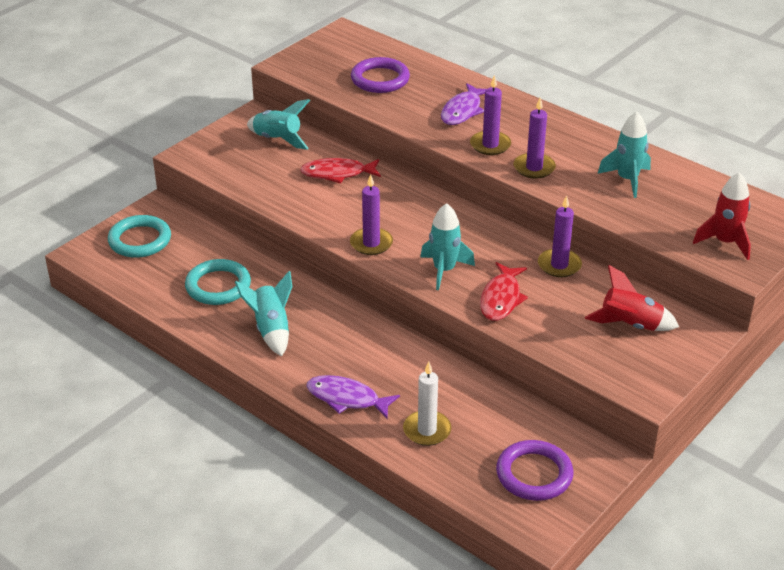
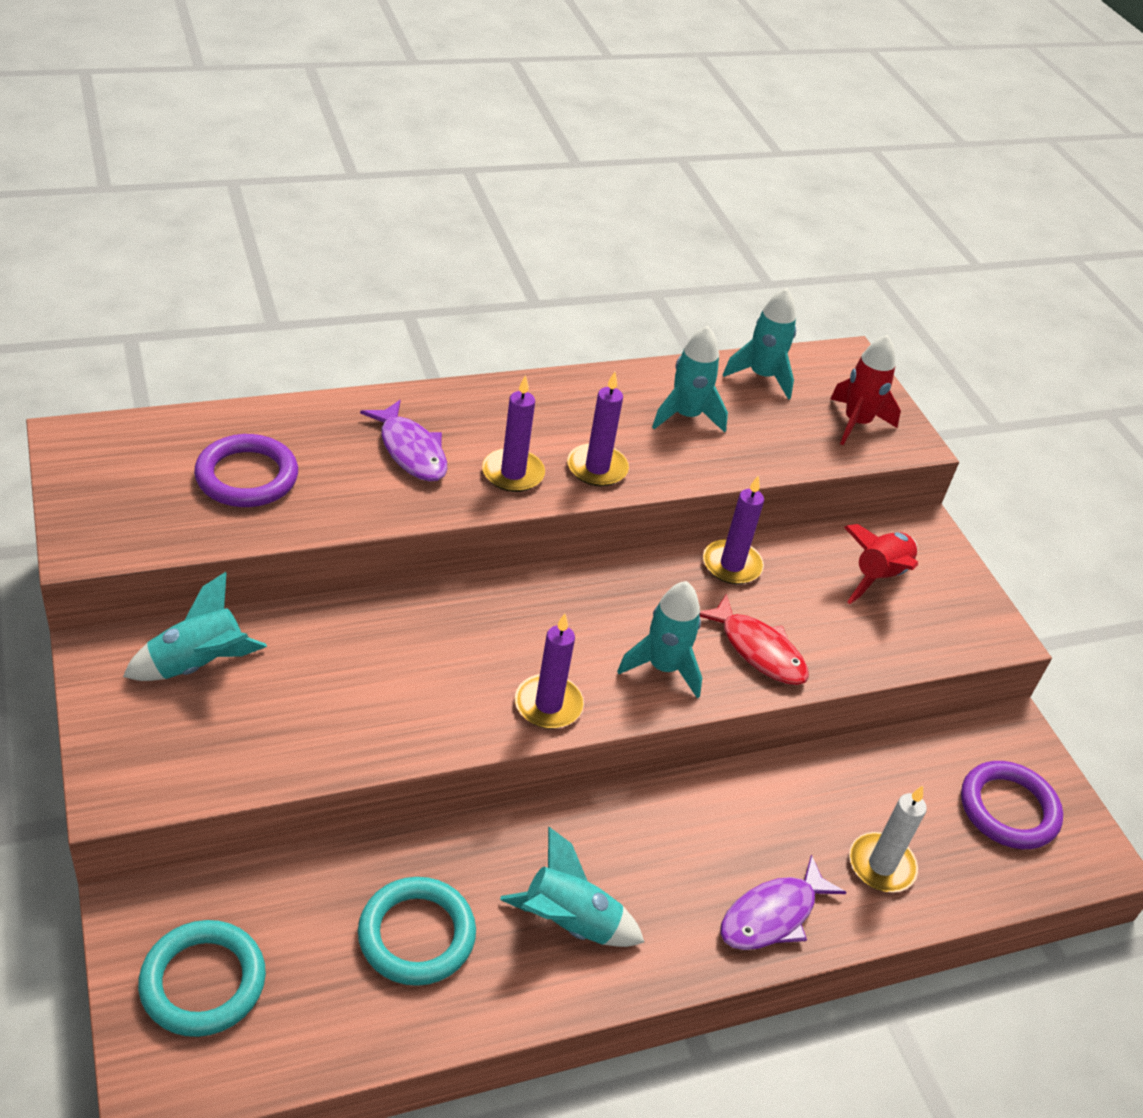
camera: 65 degrees left, 5 degrees up
(337, 173) = (354, 648): red fish -> none
(712, 192) = (761, 376): none -> turquoise rocket

